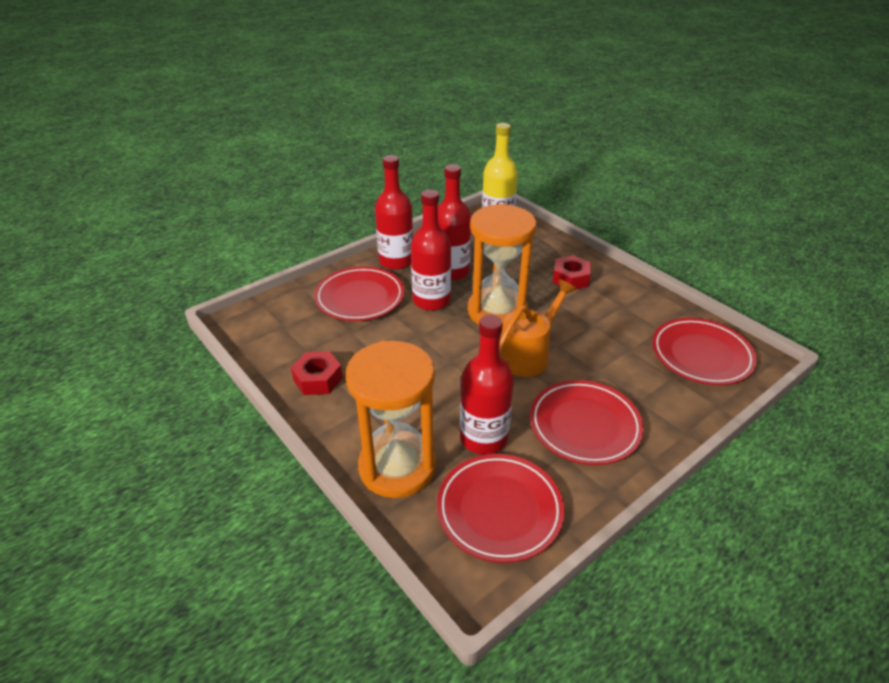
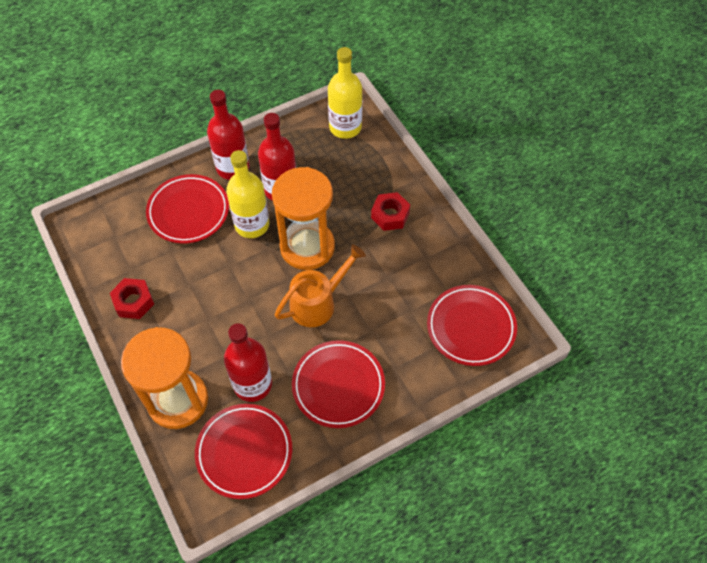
camera: 10 degrees right, 20 degrees up
(431, 300) = (252, 224): red bottle -> yellow bottle

